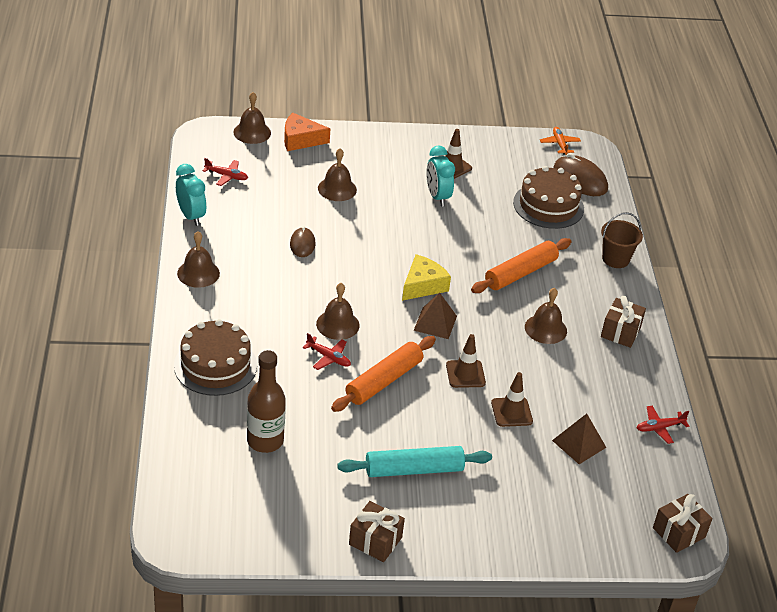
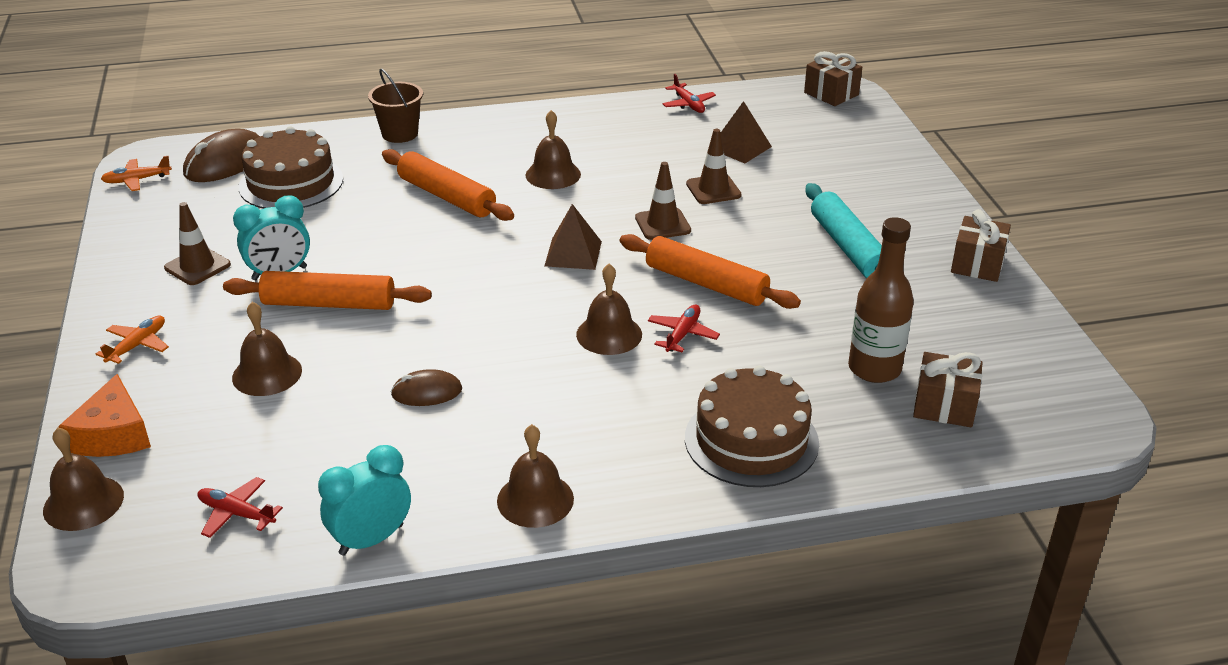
camera: 95 degrees left, 5 degrees down
(226, 176) = (236, 513): red plane -> red plane turned 75 degrees counterclockwise
(376, 146) = (137, 345): none -> orange plane
(400, 214) = (329, 304): none -> orange rolling pin
(423, 285) = (496, 269): yellow cheese -> none
(620, 332) = (539, 128): brown gift -> brown gift (944, 406)

